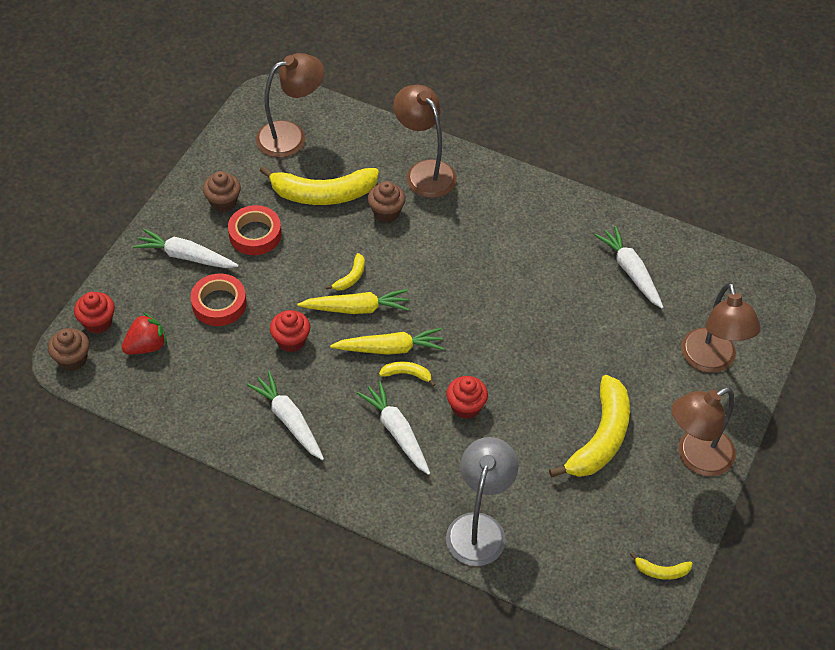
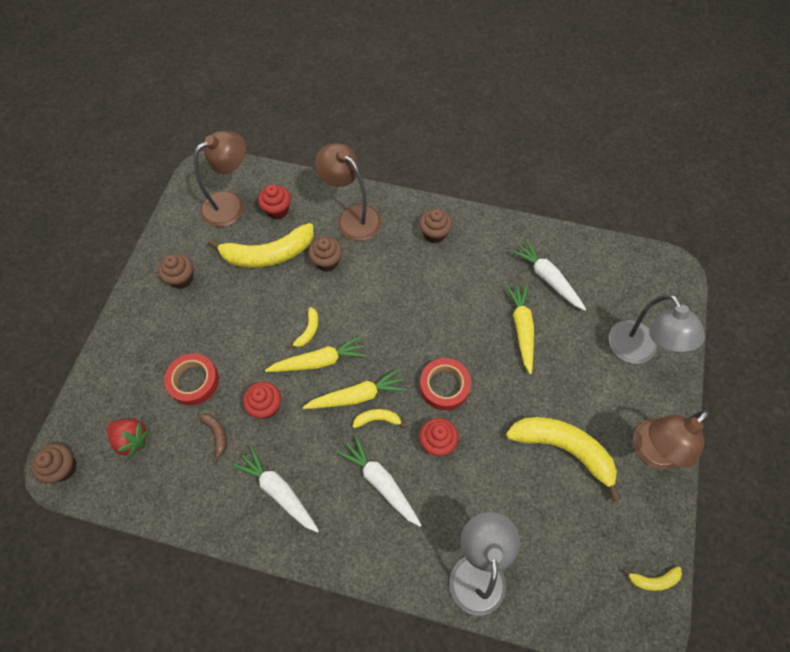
camera: 10 degrees left, 10 degrees up
(98, 322) = (82, 423): red cupcake -> red cupcake (277, 210)
(146, 346) = (132, 439): red strawberry -> red strawberry turned 75 degrees clockwise
(186, 256) = (155, 339): white carrot -> none
(234, 357) = (217, 435): none -> brown banana
(255, 234) = (215, 305): red tape -> red tape (444, 386)
(513, 204) = (434, 234): none -> brown cupcake
(587, 315) = (521, 328): none -> yellow carrot
(600, 437) = (563, 449): yellow banana -> yellow banana turned 75 degrees counterclockwise
(711, 361) = (637, 351): brown lamp -> grey lamp

